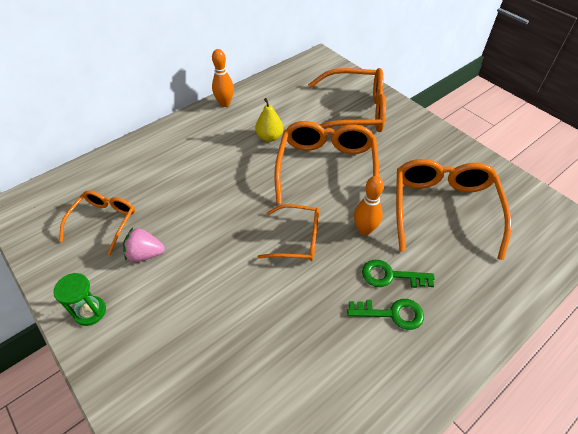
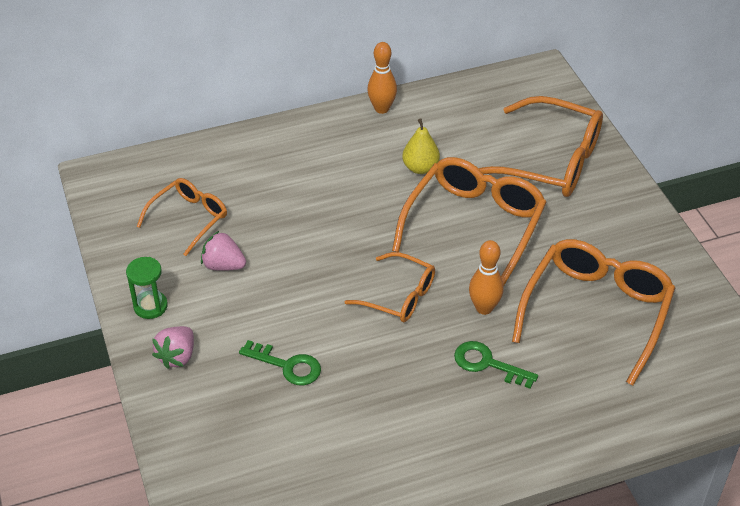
camera: 20 degrees right, 5 degrees down
(128, 354) = (177, 356): none -> pink strawberry
(392, 313) = (468, 400): green key -> green key (287, 365)

